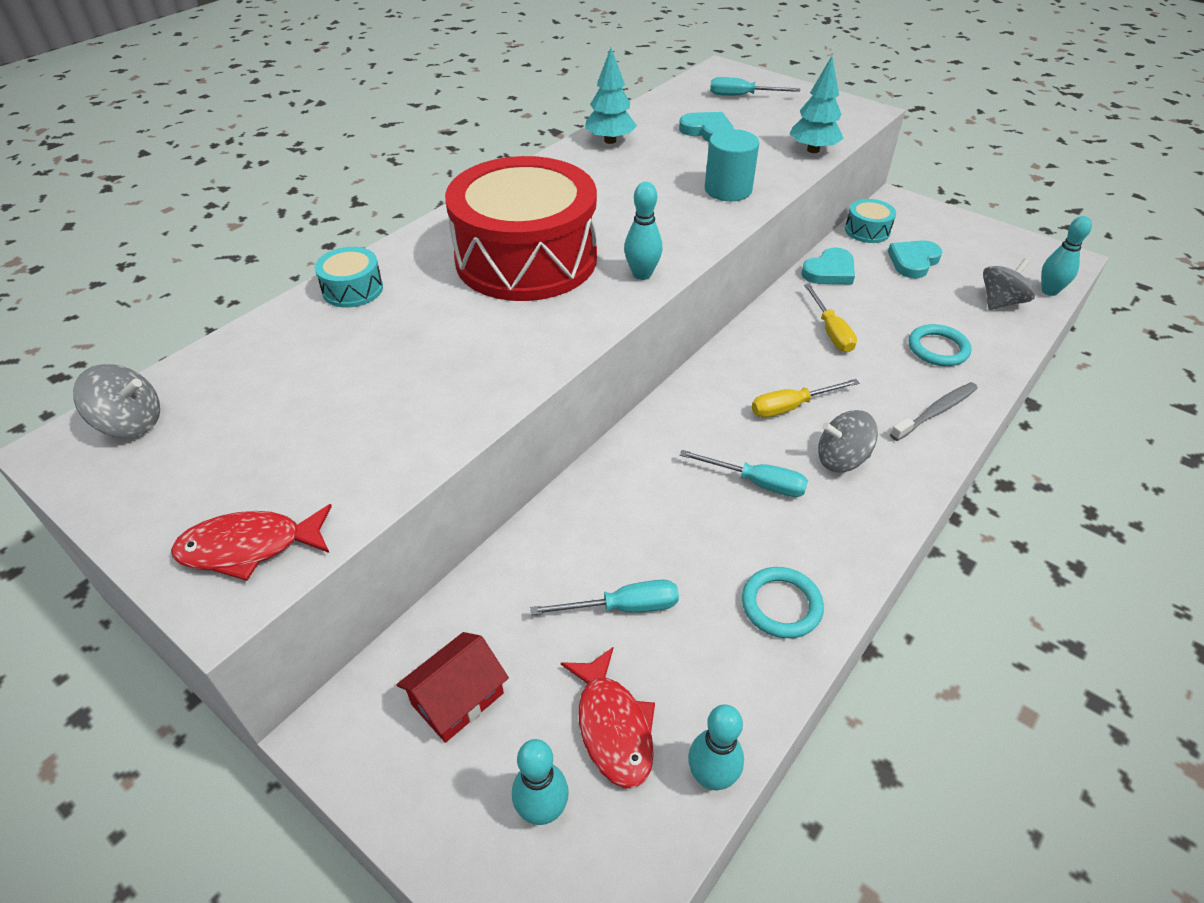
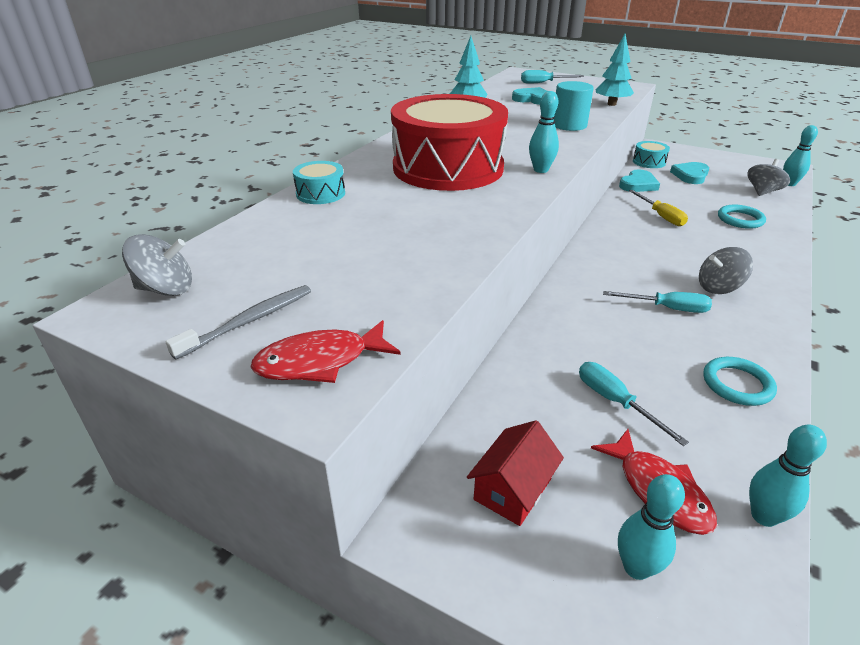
camera: 10 degrees left, 10 degrees down
(623, 607) = (615, 402): turquoise screwdriver -> turquoise screwdriver turned 105 degrees counterclockwise
(791, 407) = (662, 261): yellow screwdriver -> none
(936, 412) = (764, 254): grey toothbrush -> grey toothbrush (249, 321)

